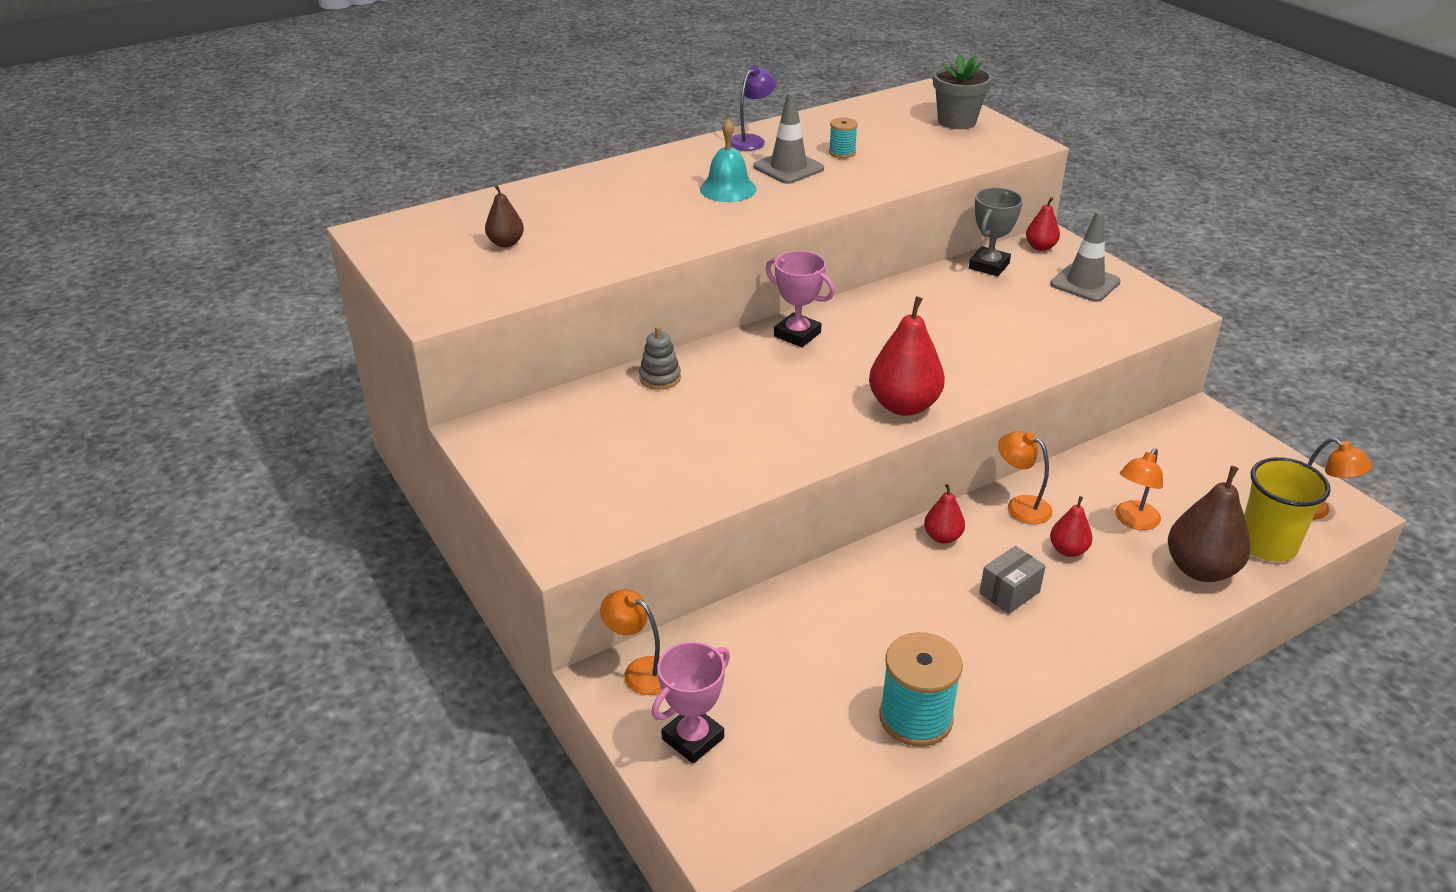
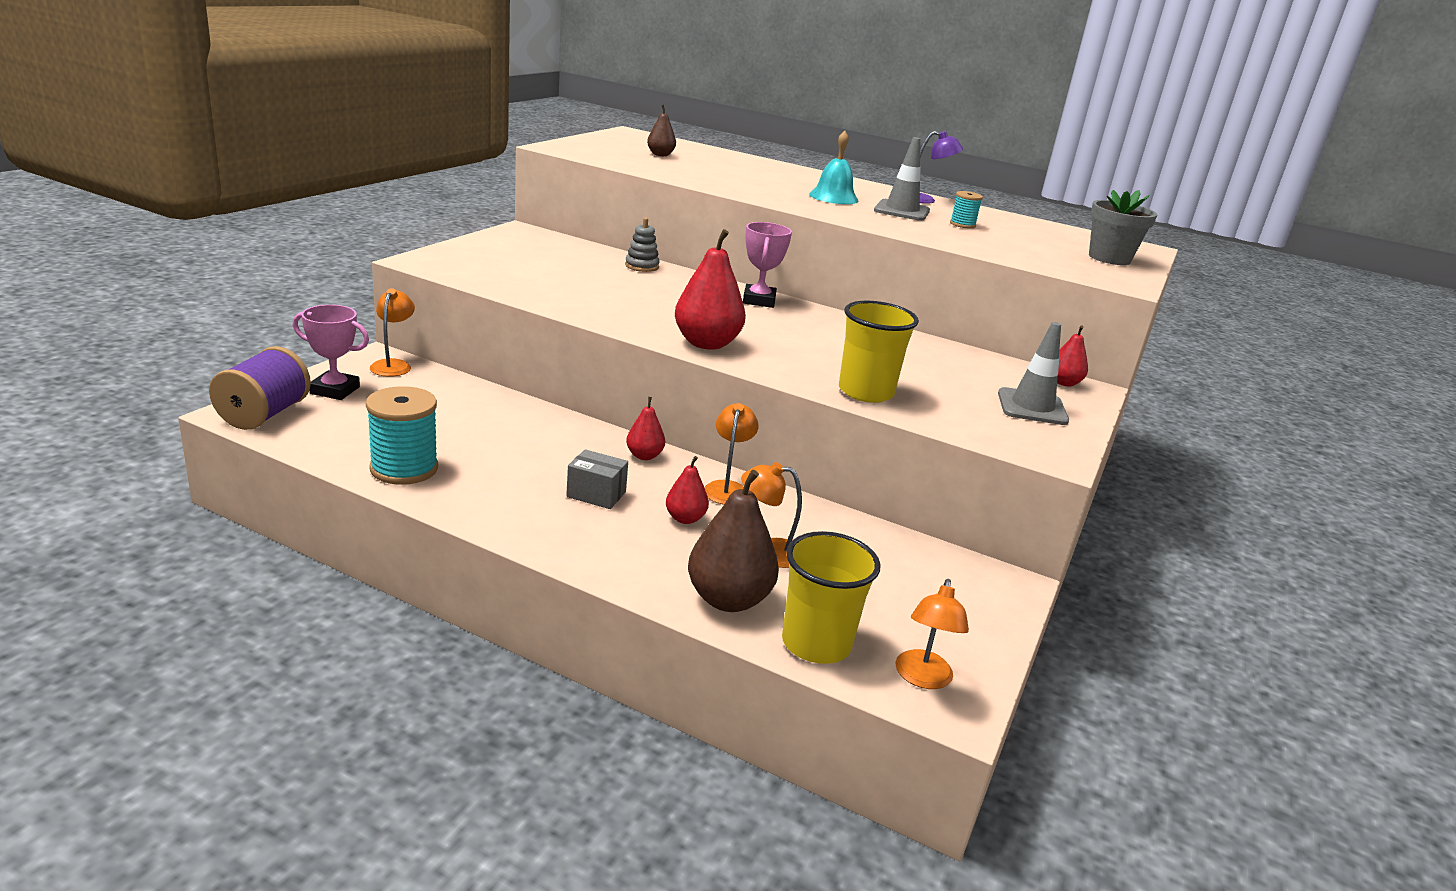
camera: 55 degrees right, 10 degrees down
(736, 816) = (264, 414): none -> purple spool
(989, 266) = (987, 362): grey trophy -> none
(1038, 354) = (865, 392): none -> yellow cup

